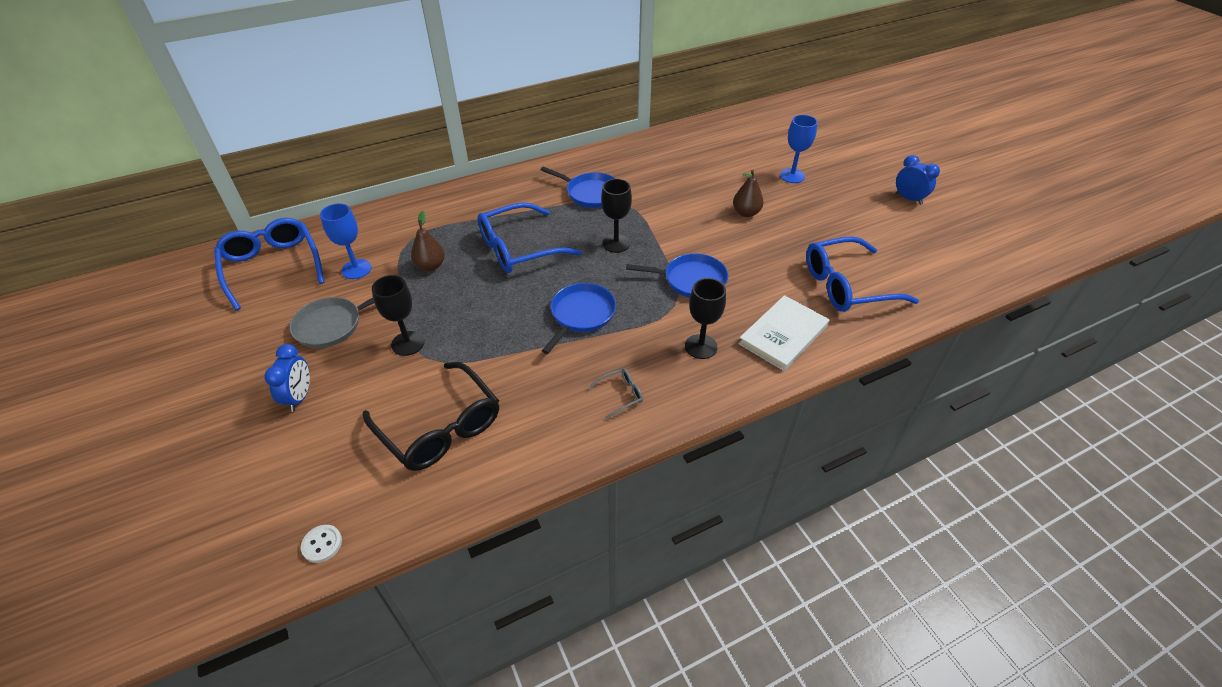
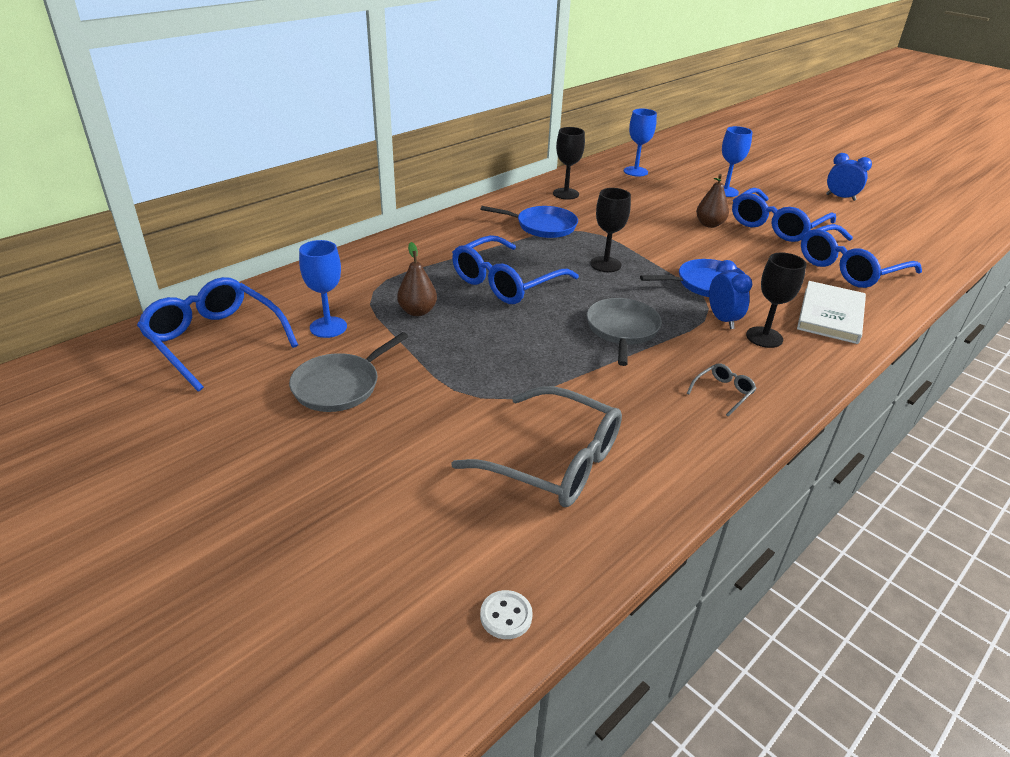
camera: 20 degrees left, 10 degrees down
(300, 397) = (354, 466): blue clock -> blue clock (723, 320)
(408, 343) = (449, 388): black goblet -> black goblet (566, 194)
(439, 426) = (553, 461): black glasses -> grey glasses
(581, 314) = (622, 330): blue pan -> grey pan
(721, 140) = (635, 171): none -> blue goblet
(813, 224) = (777, 225): none -> blue glasses

